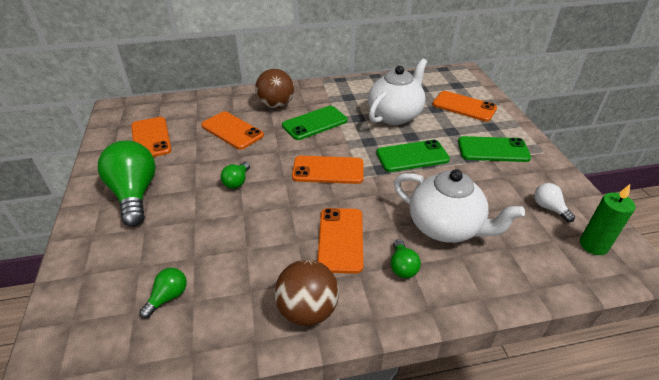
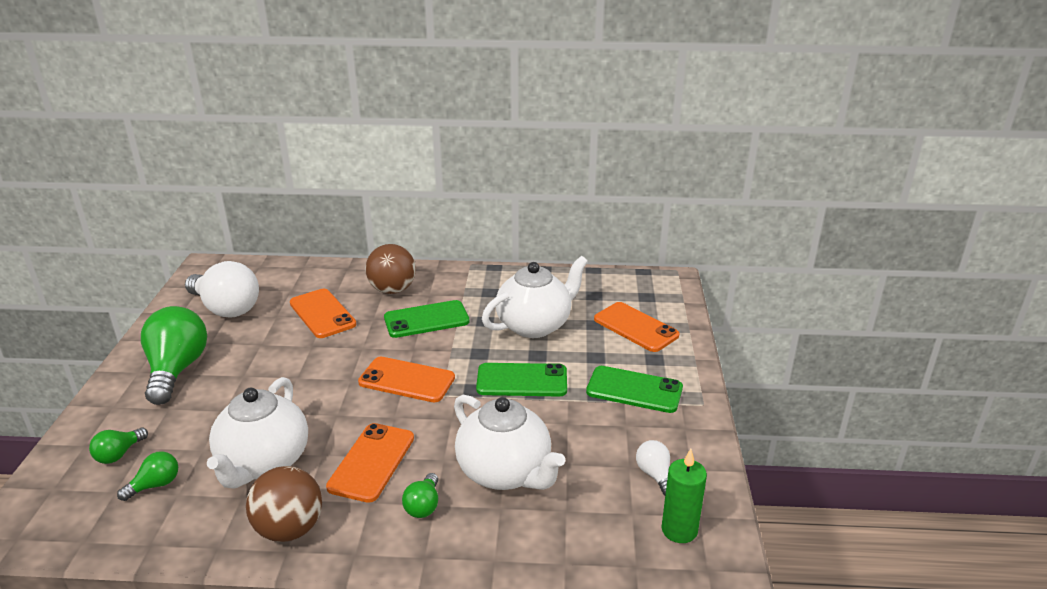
camera: 15 degrees right, 10 degrees down
(151, 138) = (226, 308): orange phone -> white light bulb
(237, 182) = (294, 375): green light bulb -> green light bulb (119, 454)
(253, 258) = (263, 463): none -> white teapot

